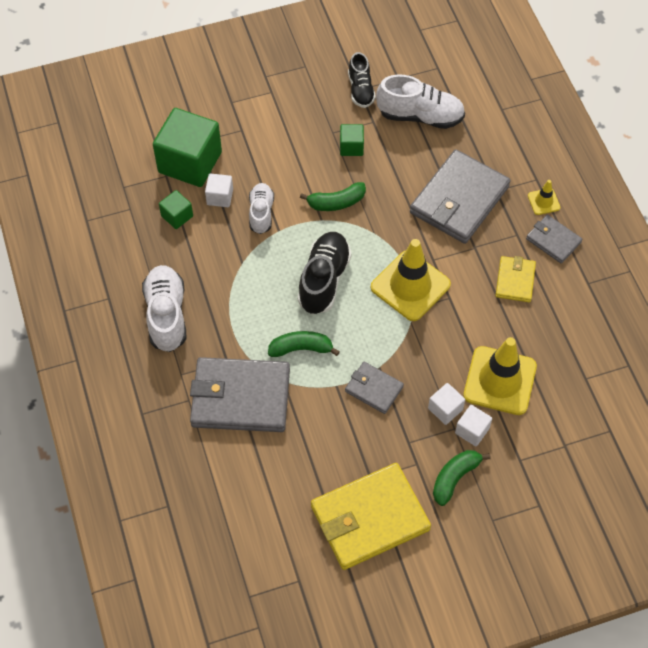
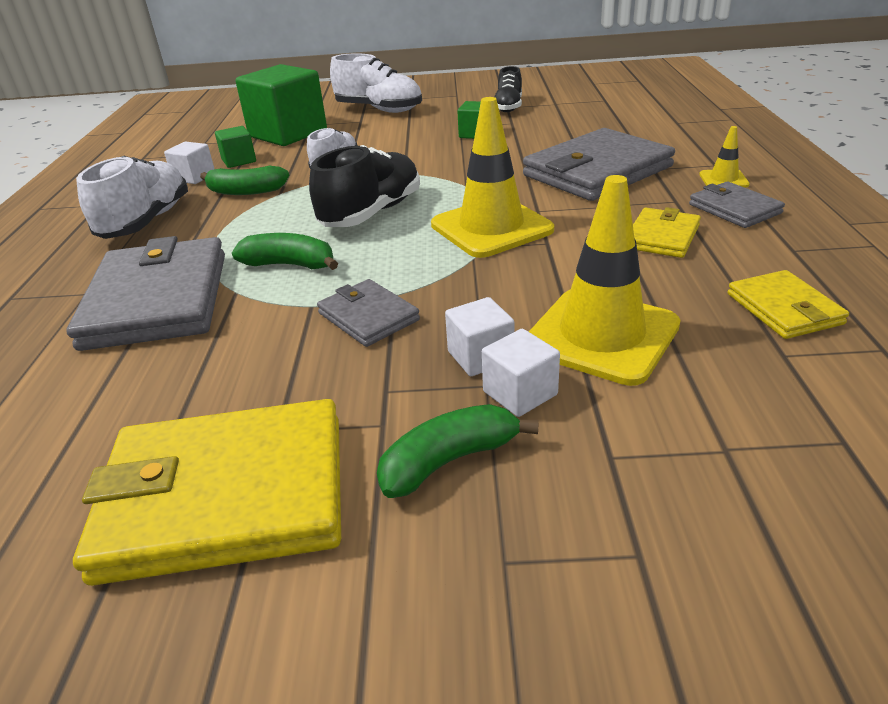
camera: 20 degrees right, 25 degrees down
(220, 197) = (298, 153): white cube -> white cube (194, 177)
(240, 397) = (158, 299): grey wallet -> grey wallet turned 60 degrees clockwise
(336, 202) = (432, 164): green banana -> green banana (246, 191)
(420, 116) = (570, 122): white shoe -> white shoe (379, 110)
(584, 341) = (784, 309): none -> yellow wallet

